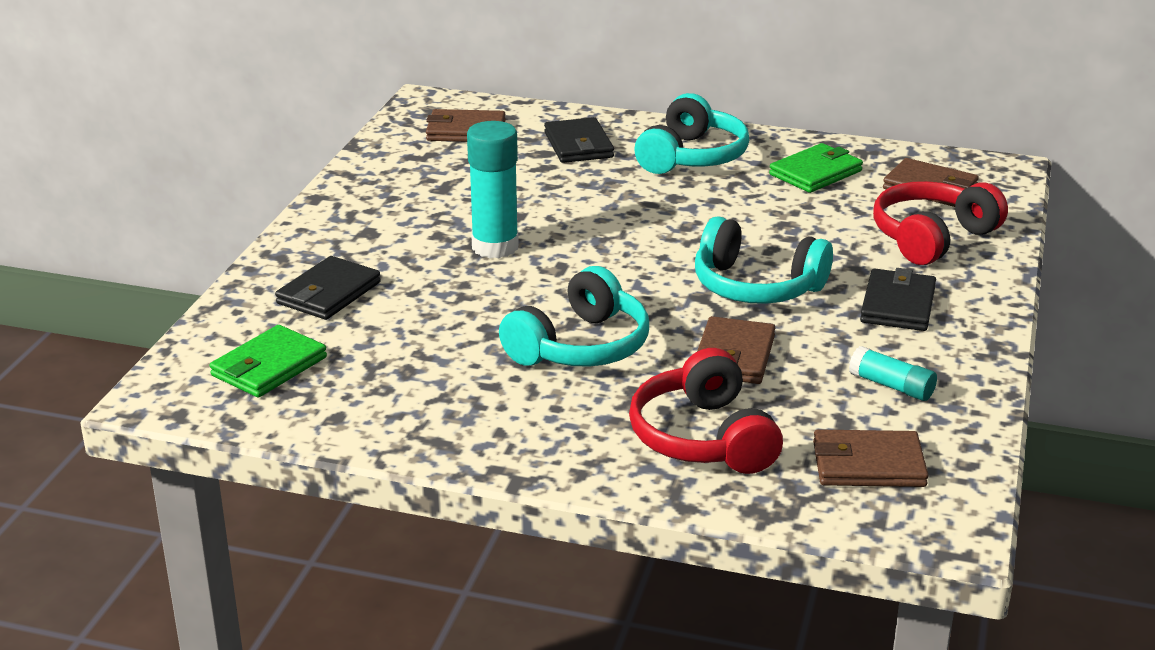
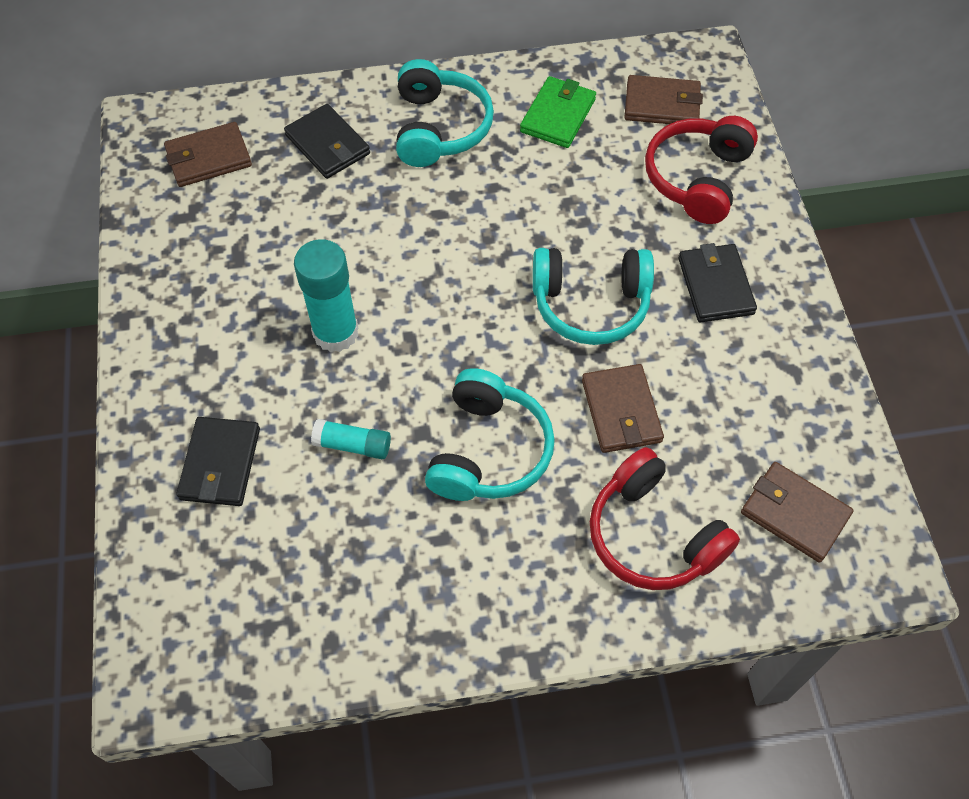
camera: 25 degrees left, 30 degrees up
(269, 366) = (227, 597): green wallet -> none
(868, 464) = (794, 513): brown wallet -> brown wallet turned 60 degrees clockwise
(891, 386) = (763, 401): turquoise glue stick -> turquoise glue stick (353, 445)

